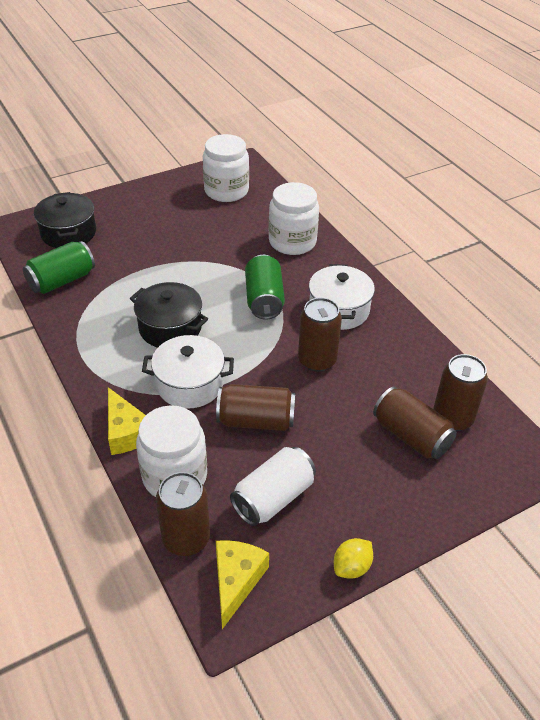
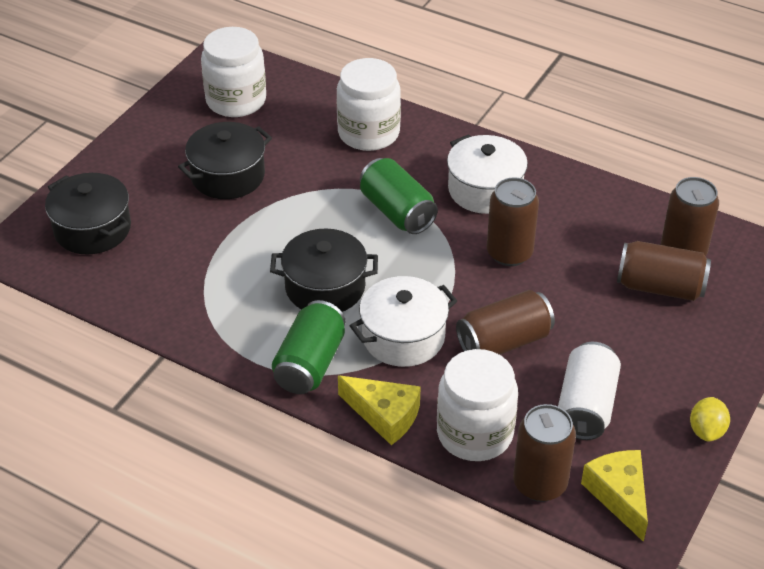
camera: 30 degrees left, 0 degrees up
(62, 281) = (144, 289): green can -> green can (310, 364)
(177, 233) = (228, 176): none -> black pot

